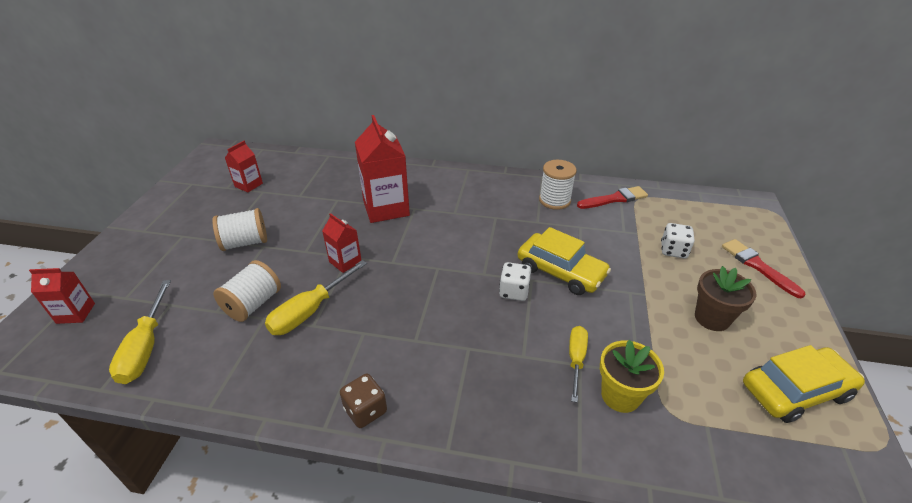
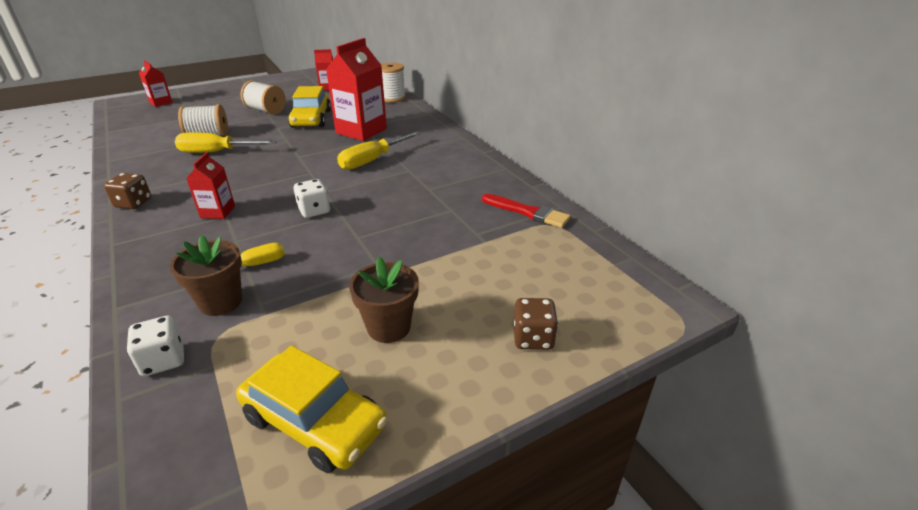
camera: 50 degrees right, 5 degrees down
(146, 347) = (146, 127): yellow screwdriver -> yellow screwdriver (372, 160)
(345, 262) = (280, 142): red carton -> red carton (217, 212)
(554, 200) = (475, 185): white spool -> white spool (392, 98)
(560, 271) = (367, 222): yellow car -> yellow car (311, 119)
(620, 395) = (221, 302): yellow flower pot -> brown flower pot
(673, 250) = (483, 271): white dice -> white dice (163, 360)
(757, 266) = (533, 338): red brush -> brown dice

